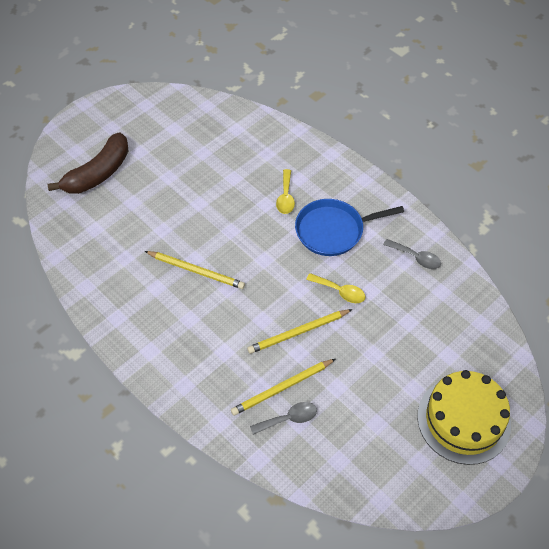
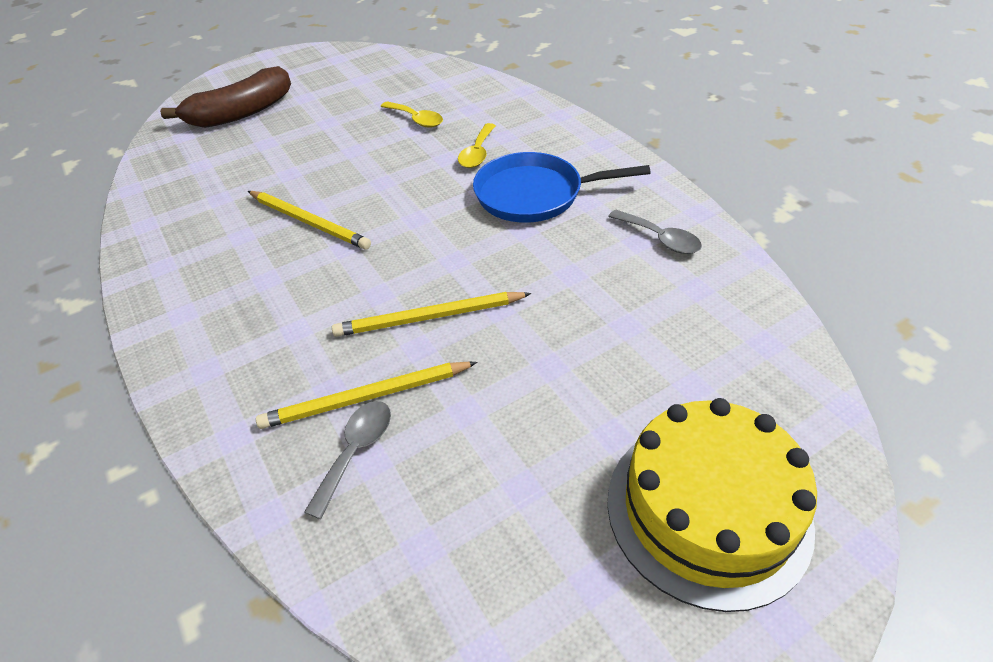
camera: 15 degrees right, 10 degrees down
(289, 419) = (356, 451): grey spoon -> grey spoon turned 60 degrees counterclockwise
(340, 291) = (520, 269): yellow spoon -> yellow spoon (416, 119)

